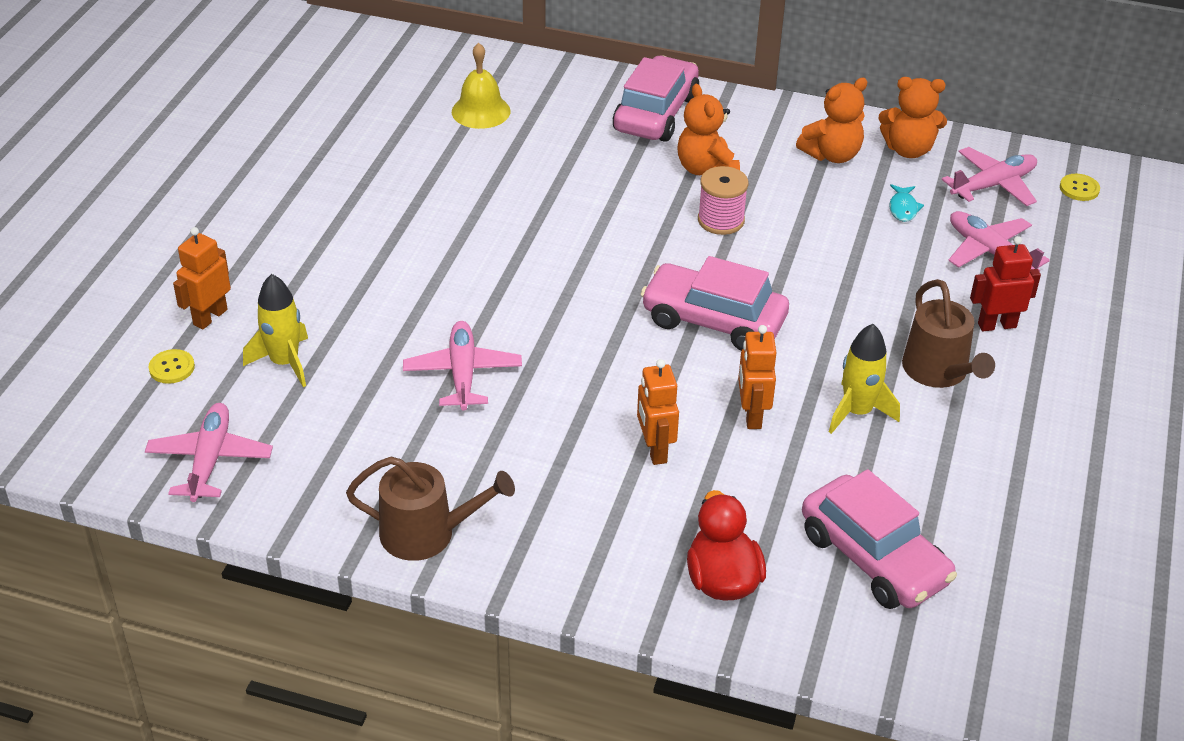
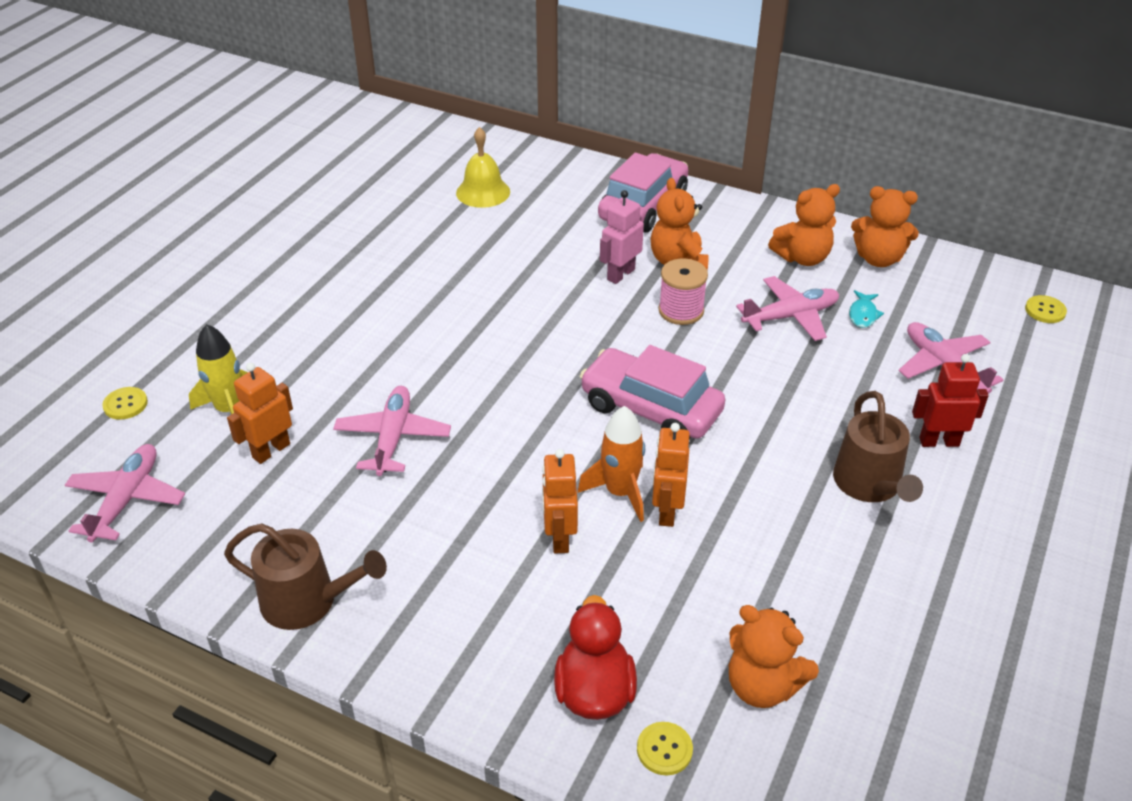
camera: 10 degrees right, 0 degrees up
(210, 317) = (177, 359): orange robot -> orange robot (271, 450)
(650, 188) = (620, 274): none -> pink robot
(702, 403) = (620, 492): none -> orange rocket
(797, 620) = (664, 749): none -> yellow button
(857, 412) = (776, 519): yellow rocket -> none
(874, 558) = (762, 686): pink car -> orange teddy bear
(993, 185) = (957, 300): pink plane -> pink plane (790, 316)

